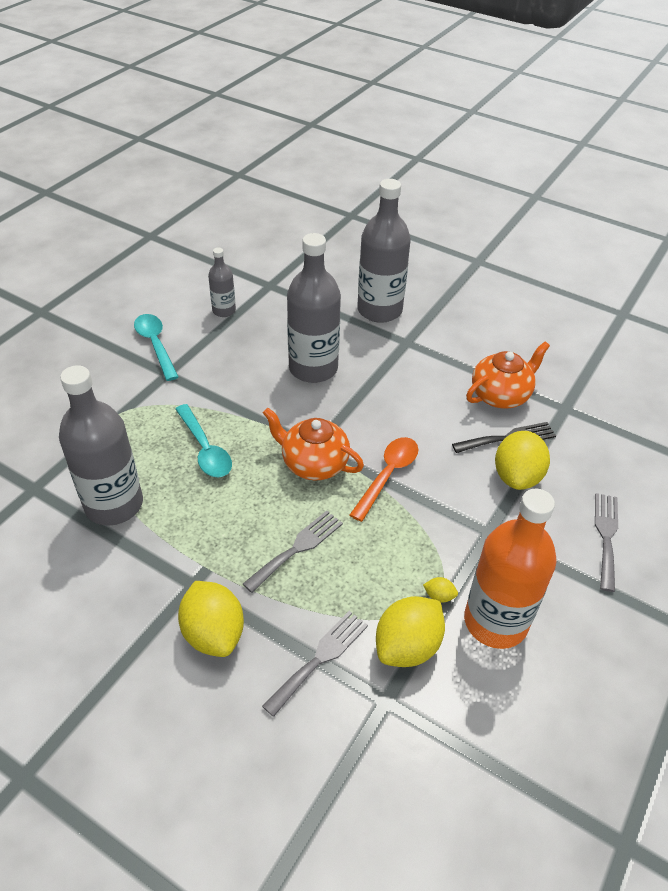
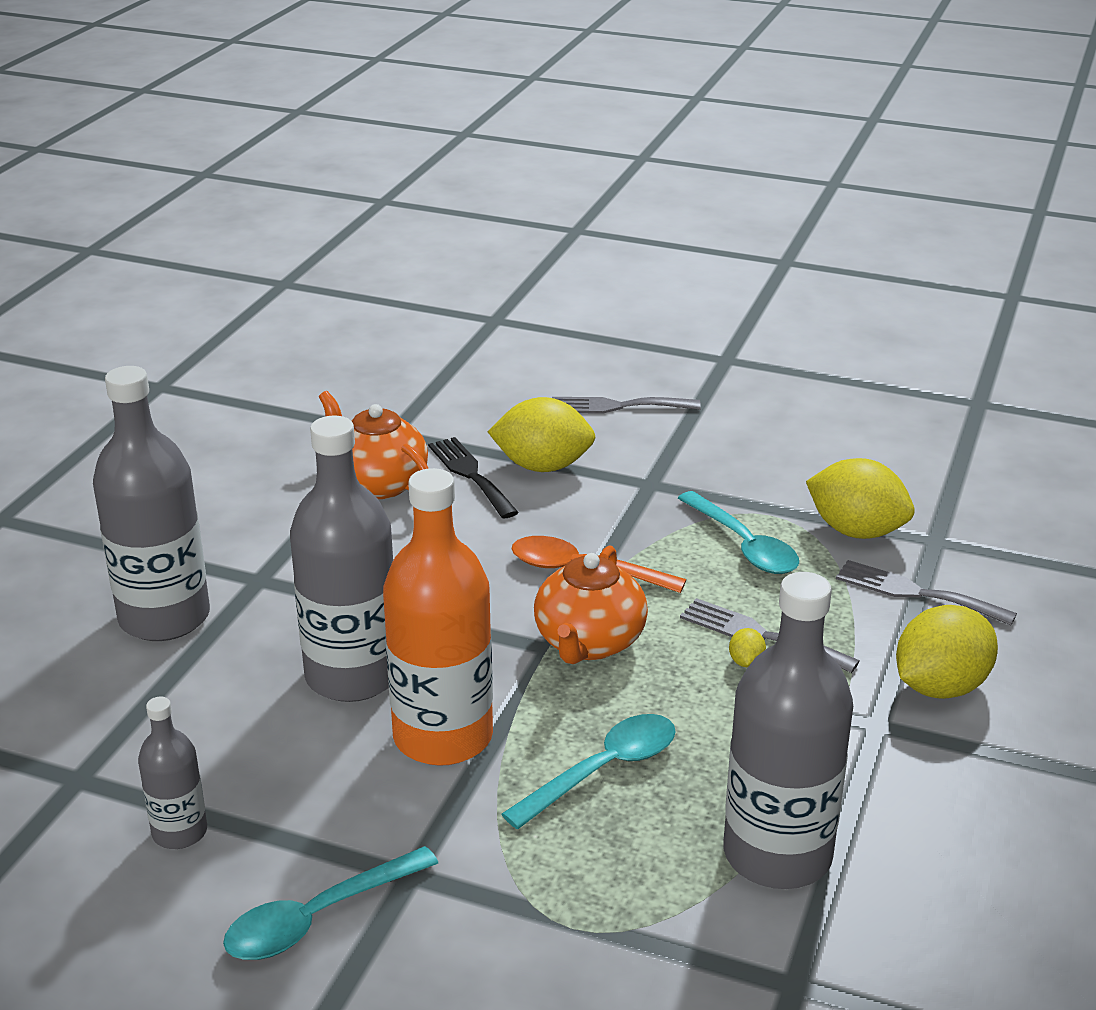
camera: 100 degrees left, 15 degrees down
(401, 567) = (743, 545): none -> turquoise spoon
(439, 596) = (771, 514): yellow lemon -> yellow lemon (746, 662)
(495, 621) = (783, 474): orange bottle -> orange bottle (443, 737)

